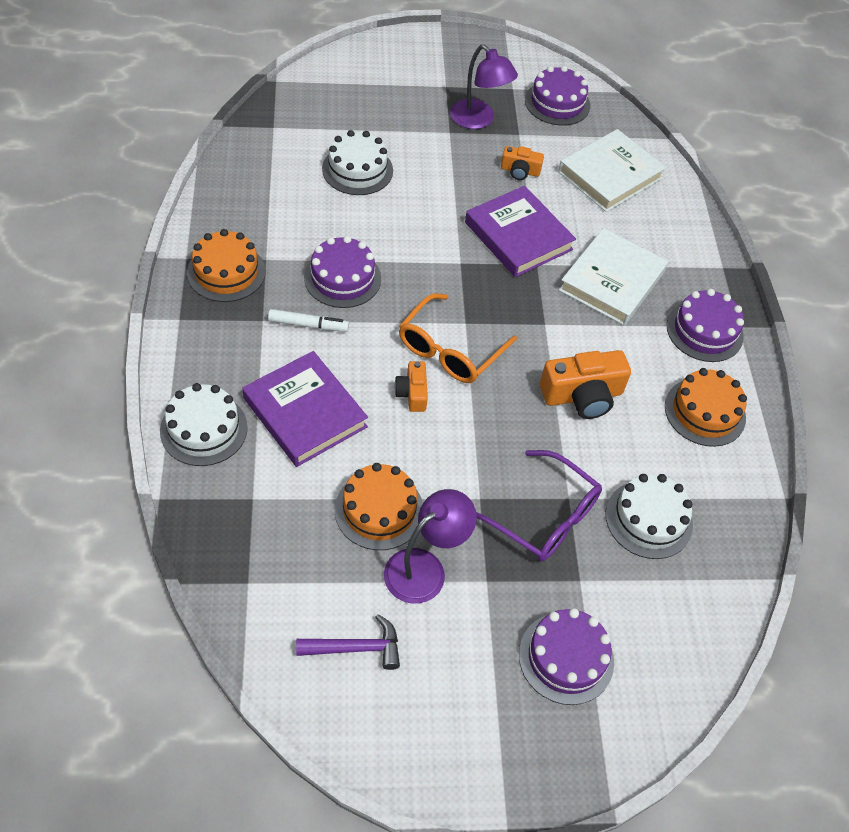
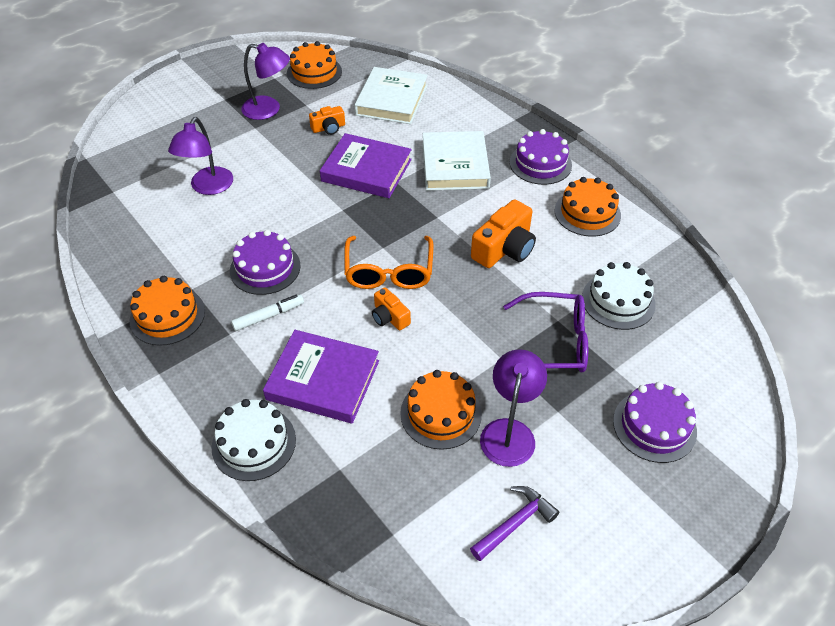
camera: 30 degrees left, 5 degrees down
(357, 170) = (208, 187): white cake -> purple lamp
(557, 103) = (314, 72): purple cake -> orange cake

